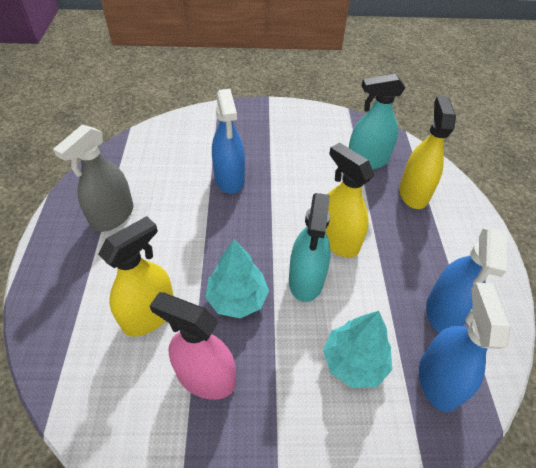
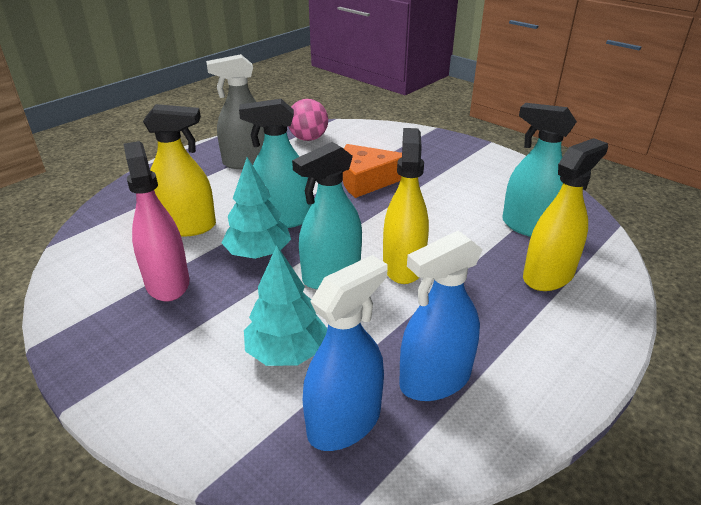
camera: 45 degrees right, 15 degrees down
(134, 161) = (308, 138): none -> pink ball
(215, 255) = (282, 219): none -> turquoise spray bottle
(229, 179) = (367, 180): blue spray bottle -> orange cheese

